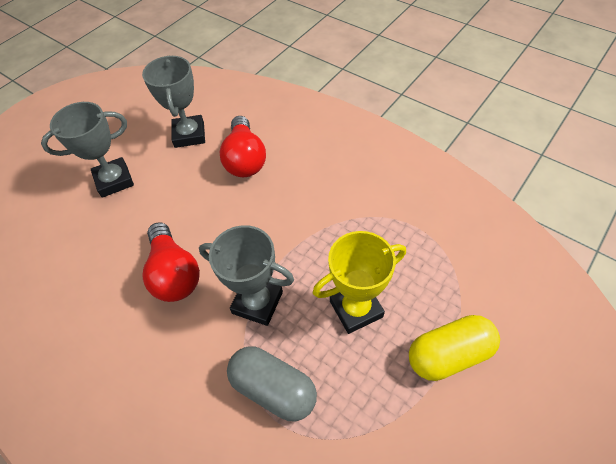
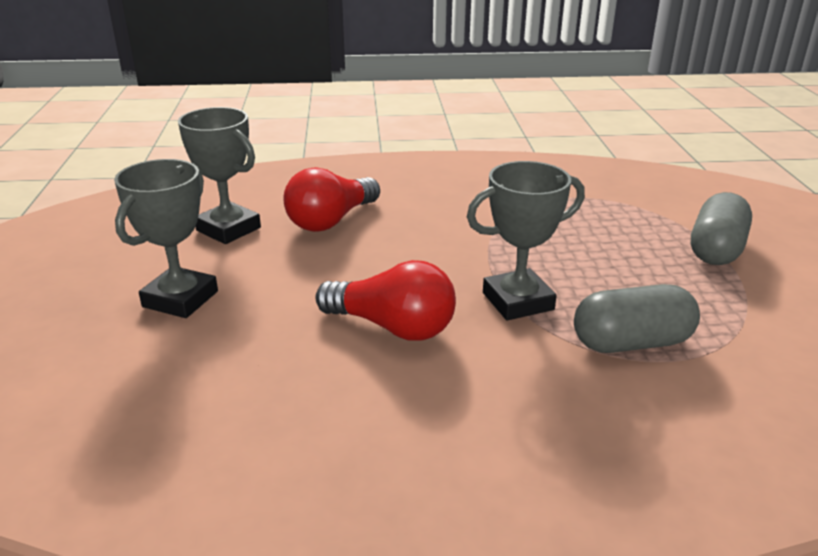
camera: 45 degrees left, 25 degrees down
(245, 159) = (331, 220): red light bulb -> red light bulb turned 90 degrees clockwise
(356, 309) = (608, 261): yellow trophy -> none
(449, 354) = (716, 249): yellow capsule -> grey capsule

